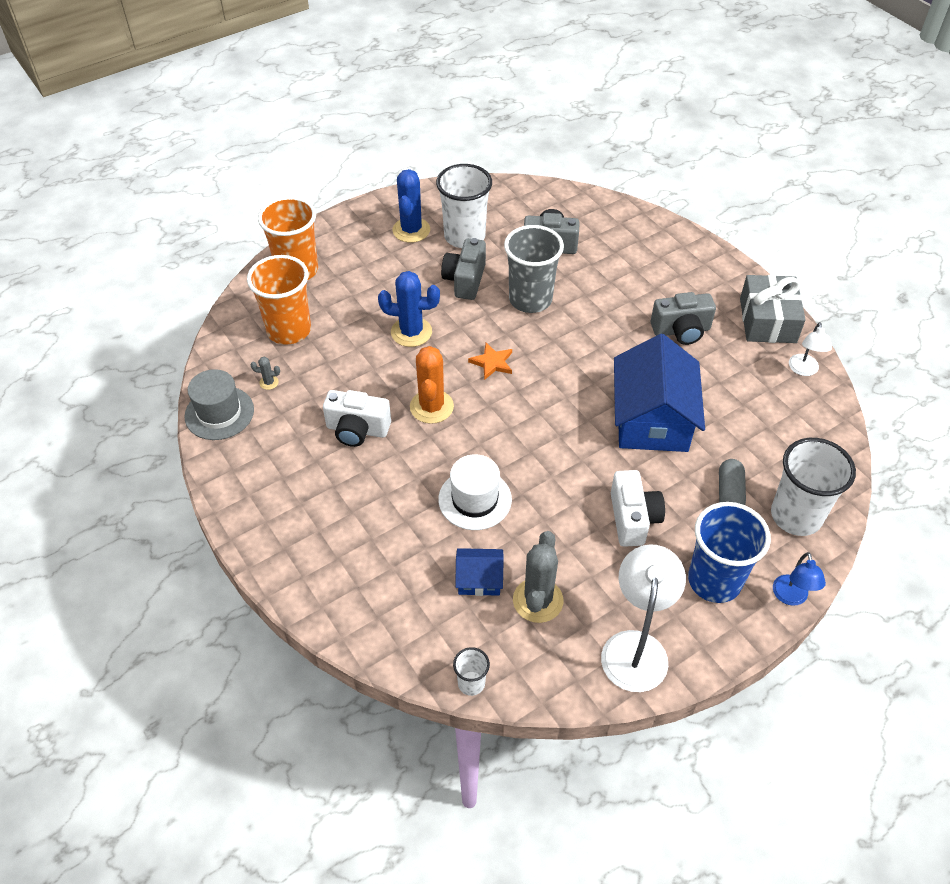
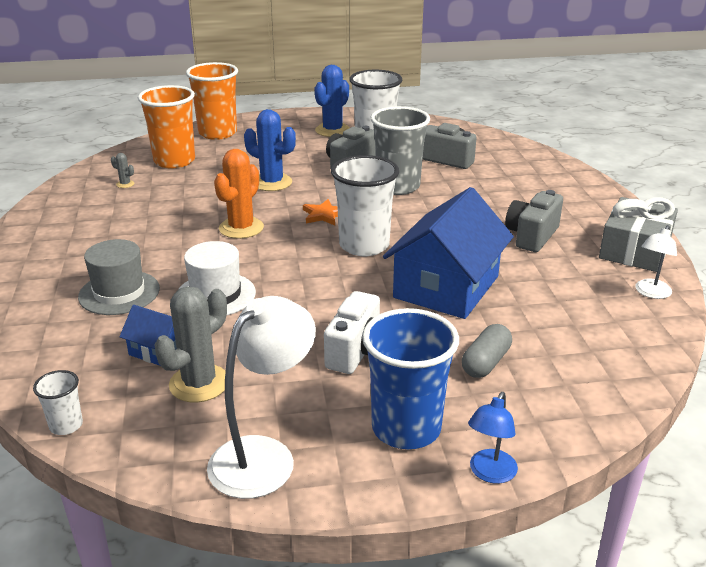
camera: 25 degrees right, 20 degrees down
(219, 413) = (68, 191): grey hat -> grey hat (119, 293)
(357, 429) = (163, 226): white camera -> none
(681, 330) = (531, 236): grey camera -> grey camera turned 105 degrees clockwise
(796, 516) = (552, 404): white cup -> white cup (364, 245)

